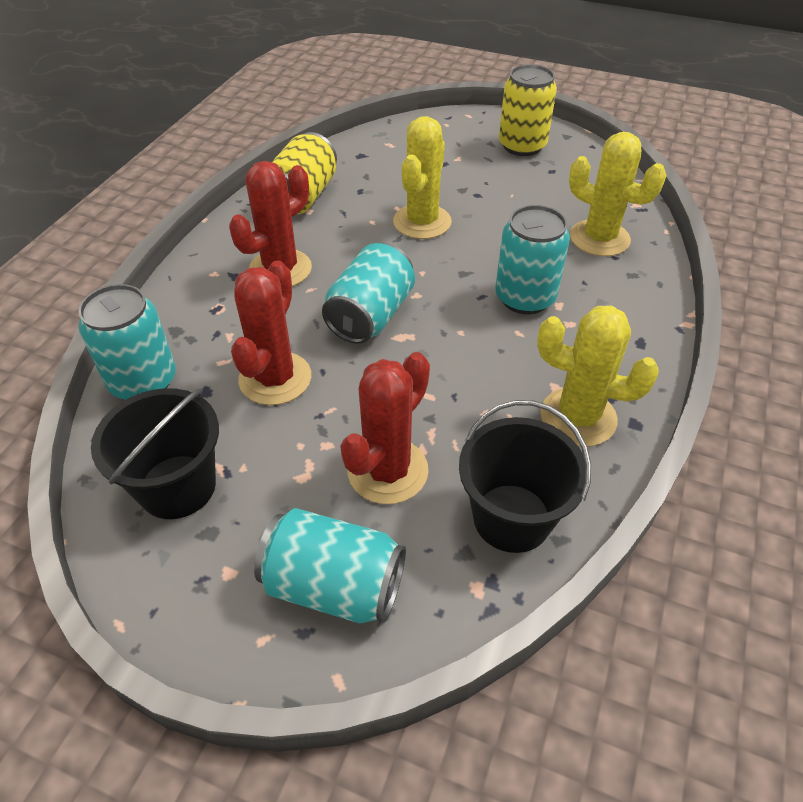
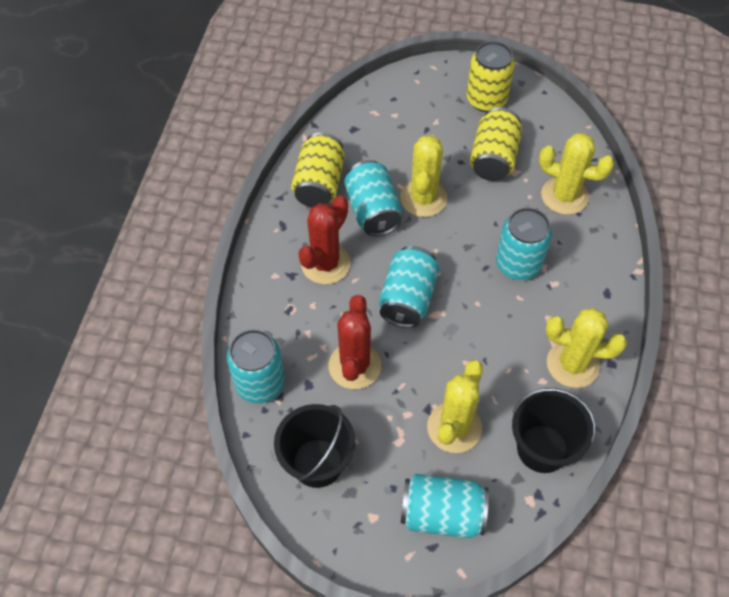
camera: 10 degrees left, 10 degrees up
(357, 227) = (373, 211): none -> turquoise can
(387, 471) = (454, 427): red cactus -> yellow cactus
(518, 195) = (493, 158): none -> yellow can

